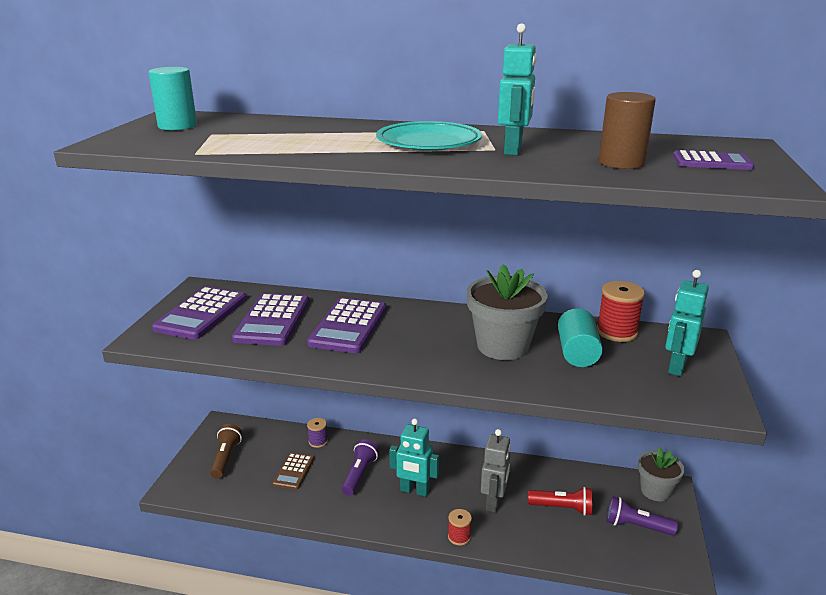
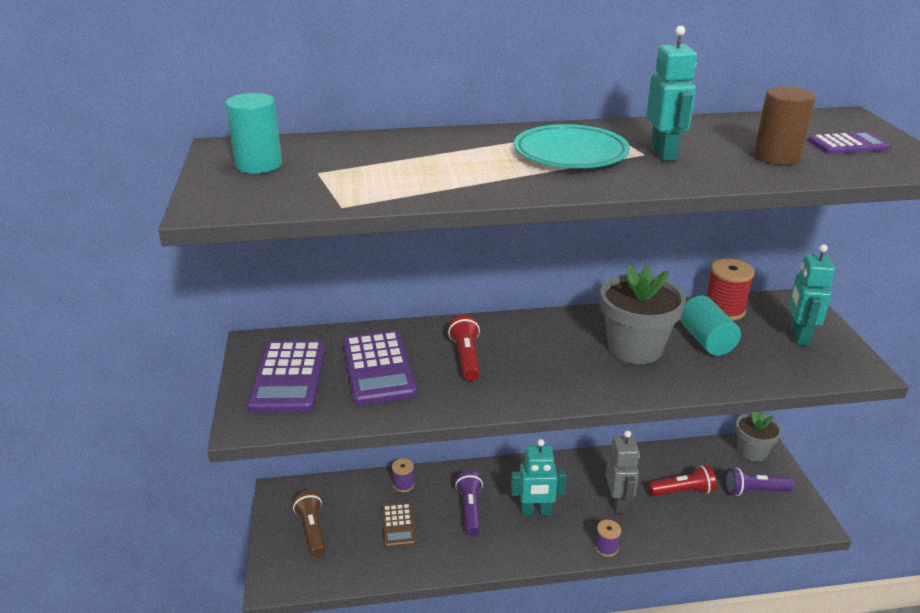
camera: 20 degrees left, 5 degrees up
(348, 326) = (466, 358): purple calculator -> red flashlight
(459, 537) = (606, 548): red spool -> purple spool

